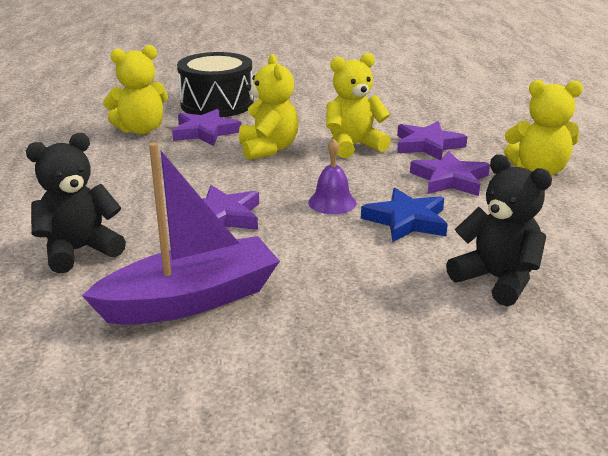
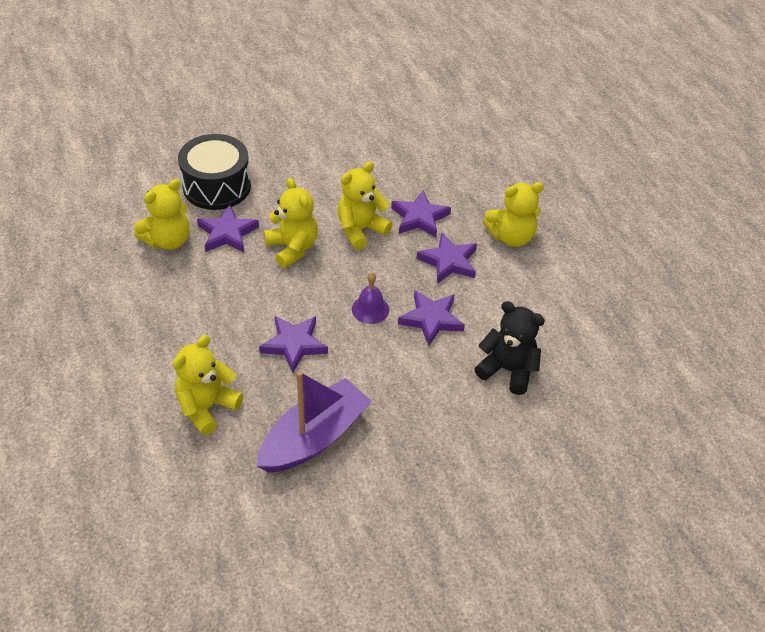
camera: 20 degrees left, 20 degrees up
(79, 251) = (207, 407): black teddy bear -> yellow teddy bear
(406, 220) = (431, 319): blue star -> purple star

